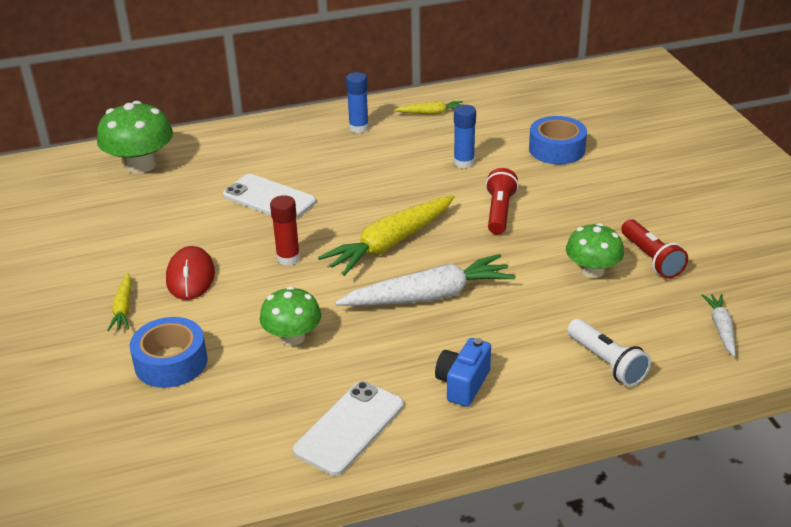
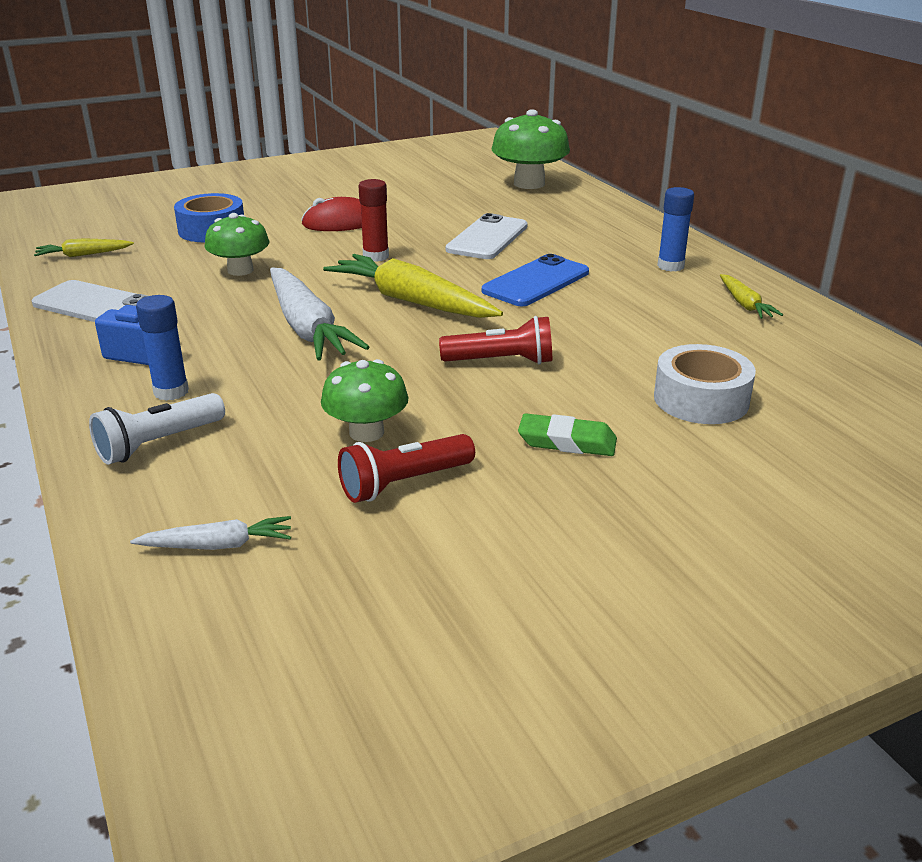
camera: 80 degrees right, 5 degrees down
(123, 308) = (291, 206): yellow carrot -> yellow carrot (83, 255)
(369, 185) = (536, 282): none -> blue phone
(464, 162) = (620, 332): blue glue stick -> blue glue stick (171, 392)
(556, 149) = (701, 399): blue tape -> white tape
(604, 199) = (567, 442): none -> green eraser

